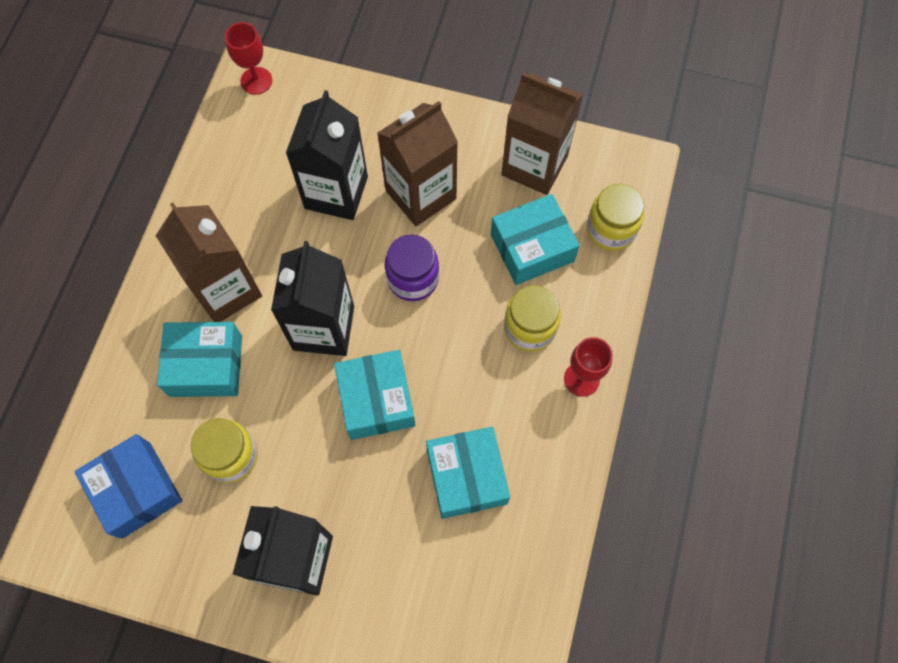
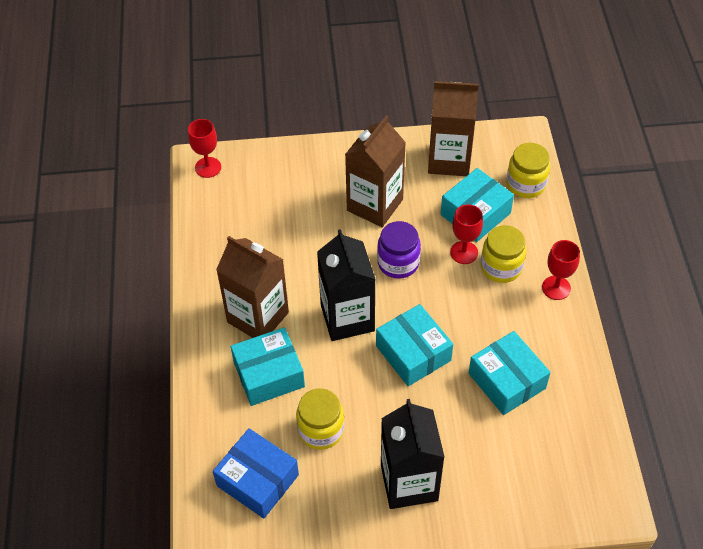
camera: 20 degrees left, 15 degrees down
(336, 192) = (309, 224): black carton -> none
(495, 293) = (464, 252): none -> red goblet

